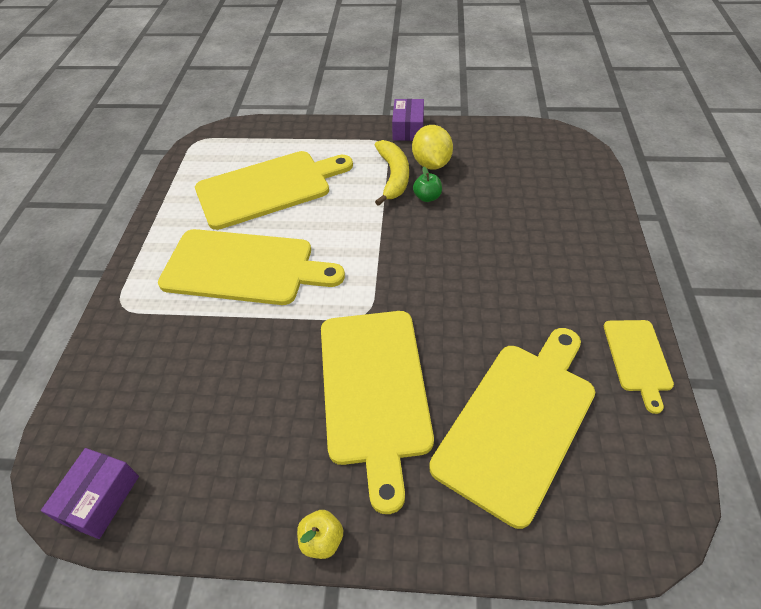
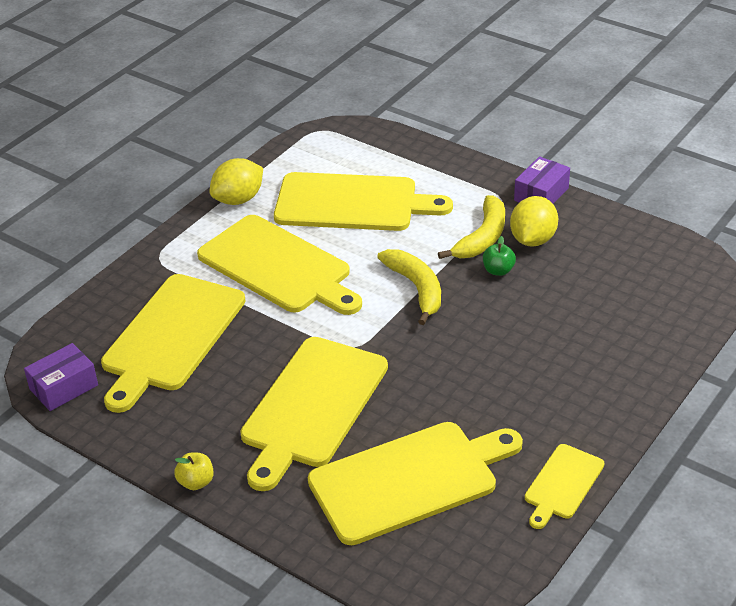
camera: 30 degrees right, 10 degrees down
(165, 222) = (238, 199): none -> yellow lemon
(186, 382) = (171, 337): none -> yellow cutting board
(377, 238) = (416, 289): none -> yellow banana

